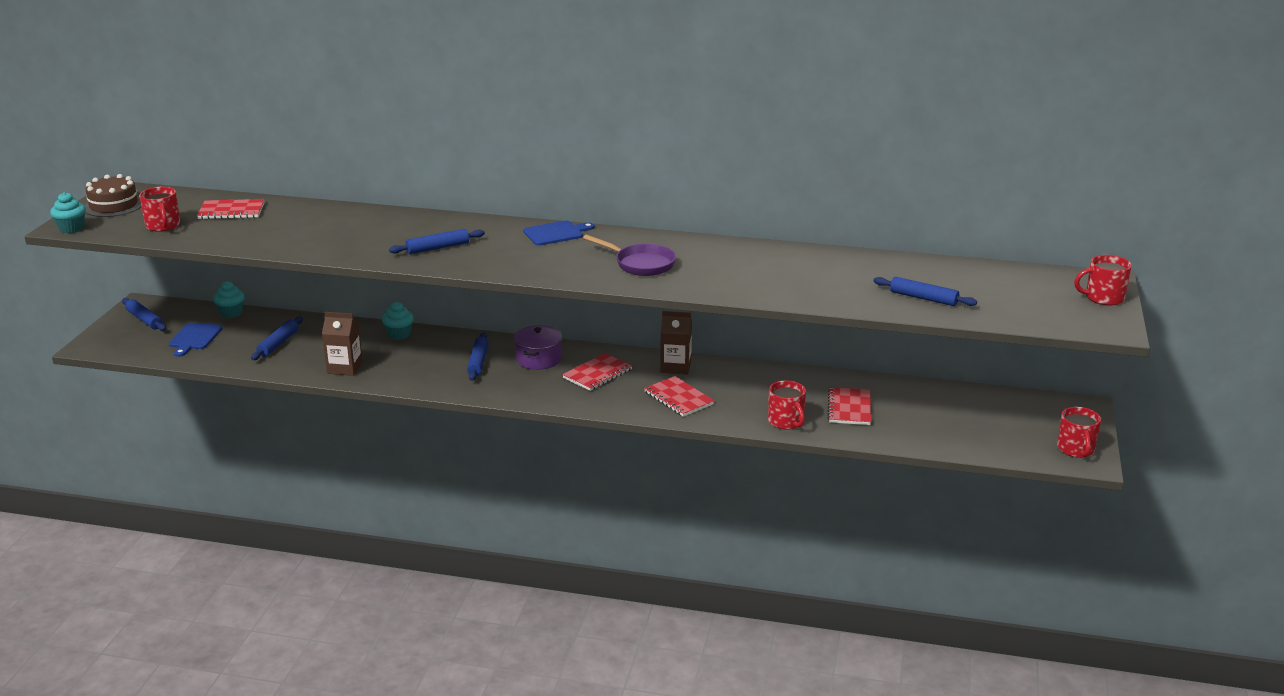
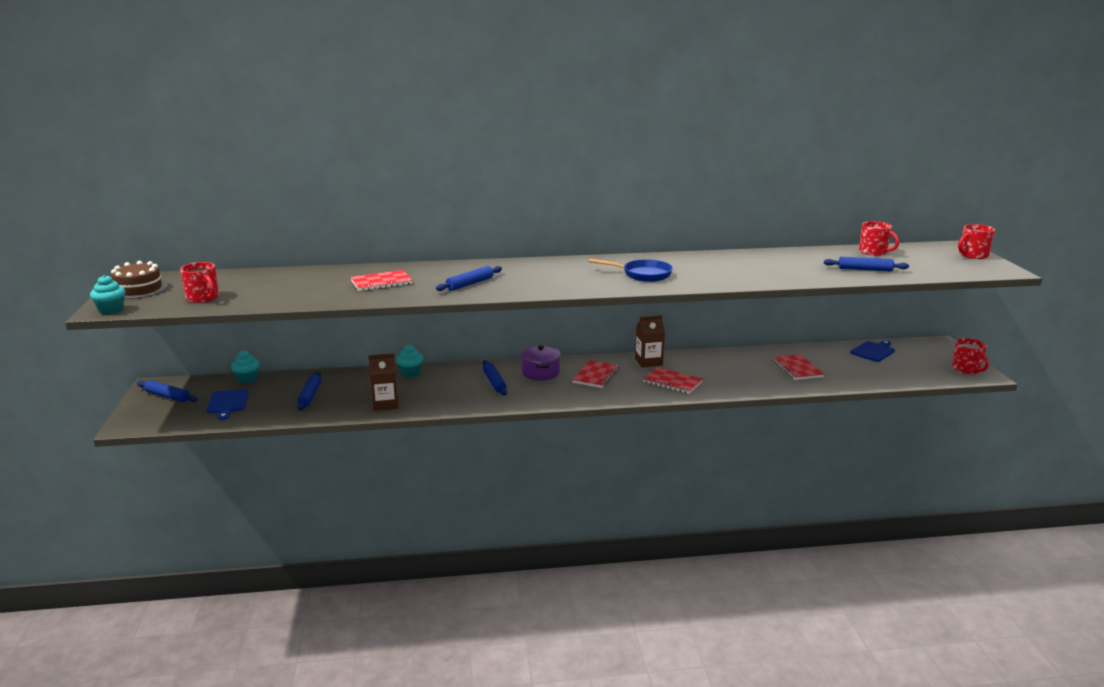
camera: 20 degrees left, 5 degrees down
(231, 211) = (258, 281): red notebook -> red notebook (381, 282)
(556, 233) = (553, 264): blue cutting board -> blue cutting board (873, 351)
(641, 264) = (642, 275): purple pan -> blue pan
(786, 422) = (764, 384): red mug -> red mug (873, 252)

